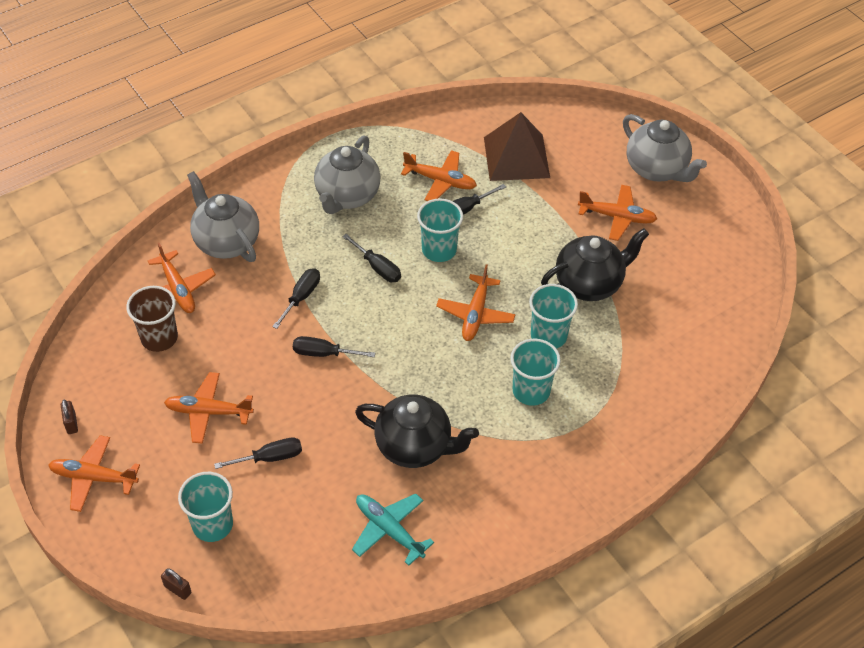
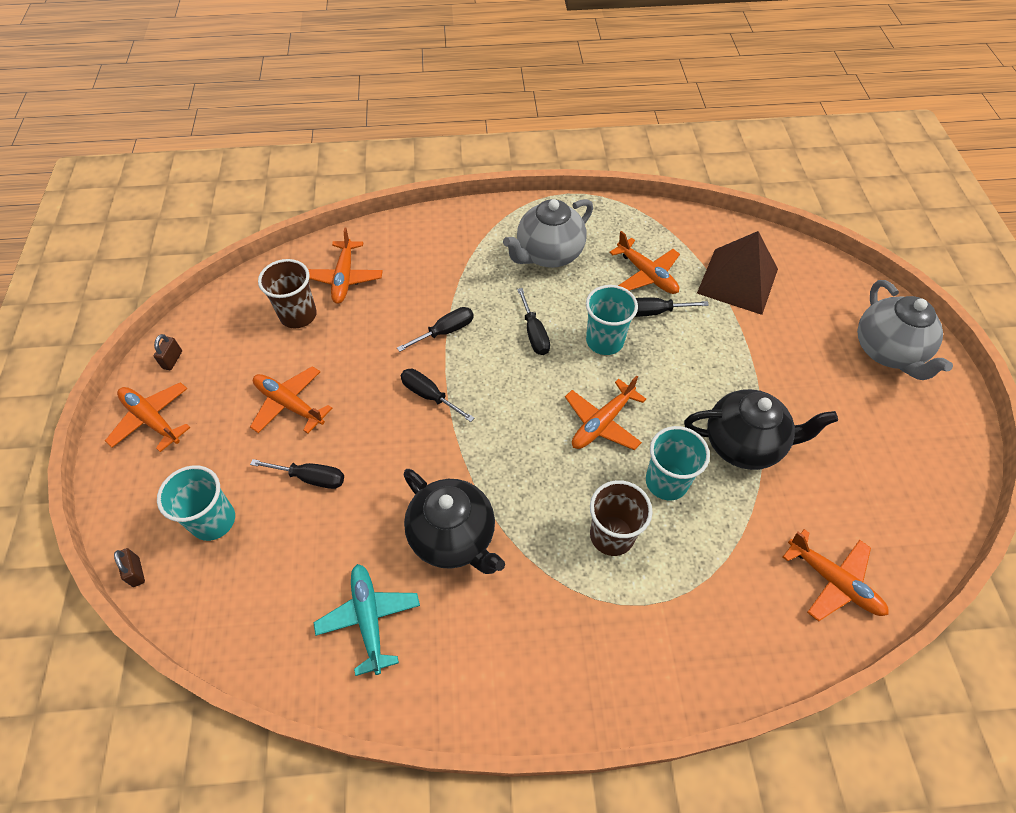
camera: 30 degrees right, 5 degrees up
(226, 242) = (414, 253): grey teapot -> none
(531, 391) = (612, 535): turquoise cup -> brown cup
(617, 217) = (814, 384): orange plane -> orange plane (833, 581)

